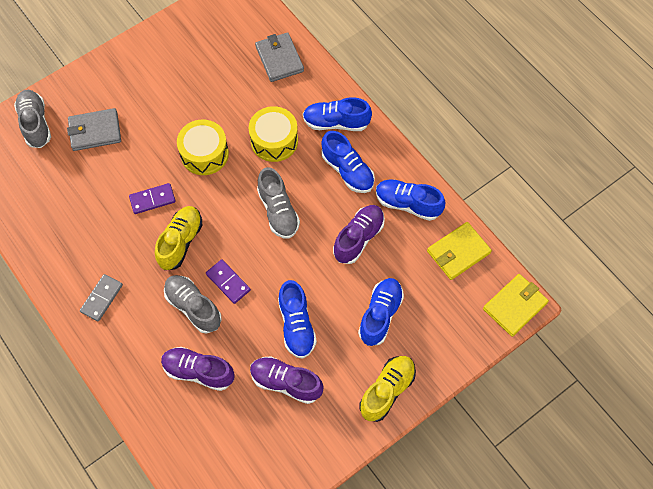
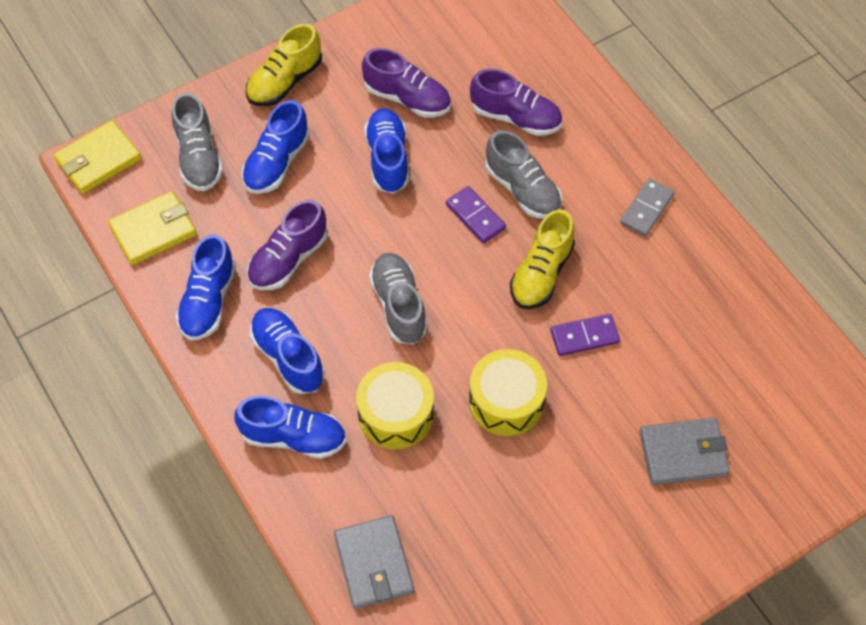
camera: 175 degrees left, 5 degrees down
(36, 124) = (782, 474): grey shoe -> grey shoe (198, 157)
(407, 204) = (208, 301): blue shoe -> blue shoe turned 75 degrees clockwise

